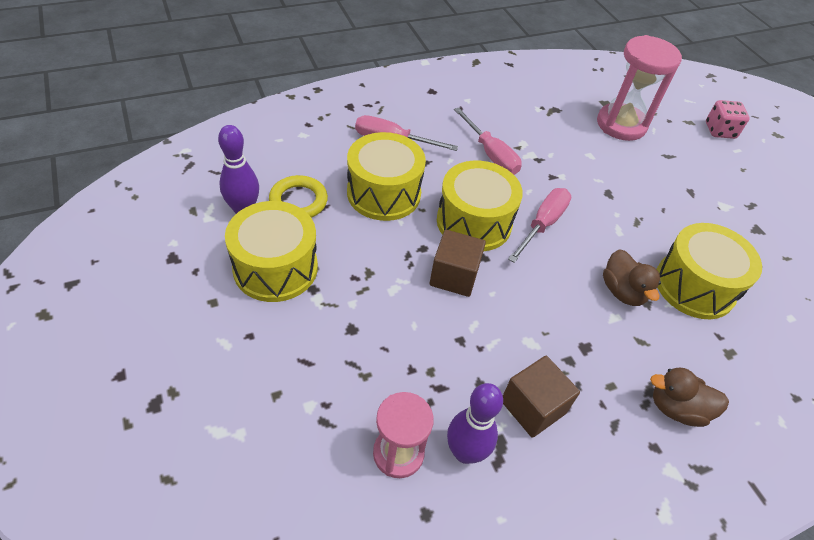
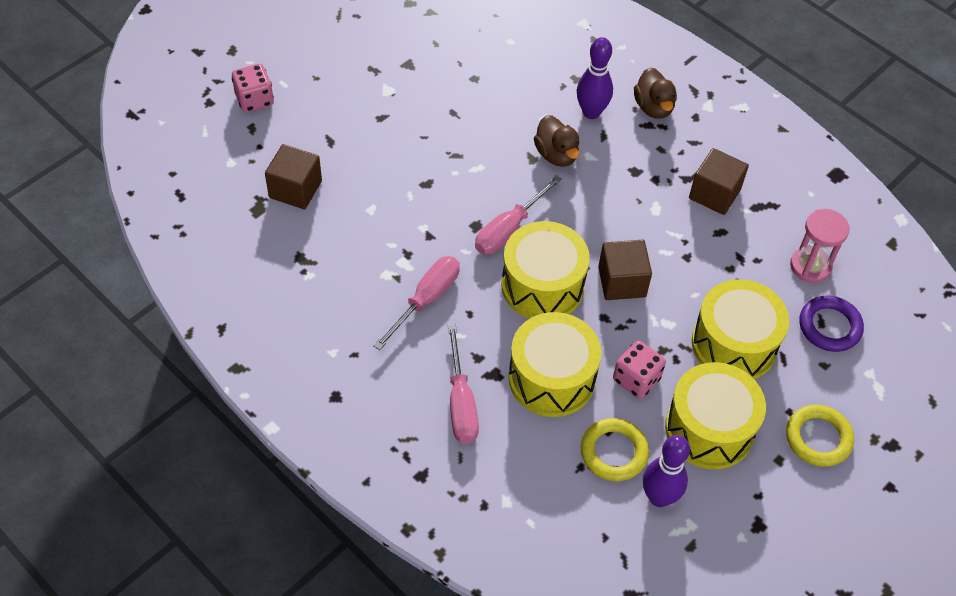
camera: 110 degrees left, 5 degrees up
(209, 343) = (818, 438): none -> yellow ring
(315, 427) = (829, 326): none -> purple ring
(351, 242) = (636, 379): none -> pink dice
(465, 452) = (780, 226): purple bowling pin -> purple bowling pin (591, 112)
(542, 224) = (509, 229): pink screwdriver -> pink screwdriver turned 60 degrees counterclockwise
(621, 125) = (295, 189): pink hourglass -> brown cube
(622, 291) = (556, 155): brown duck -> brown duck turned 105 degrees clockwise
(694, 286) = (515, 105): yellow drum -> yellow drum (734, 344)

